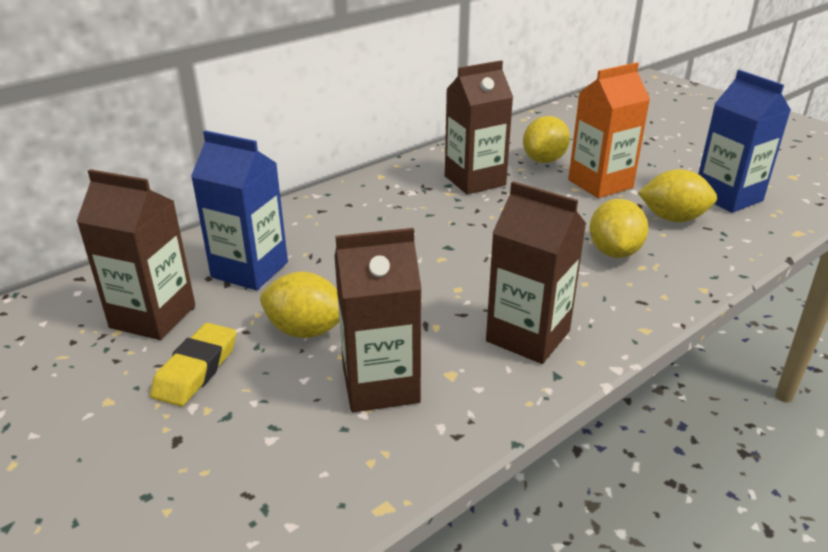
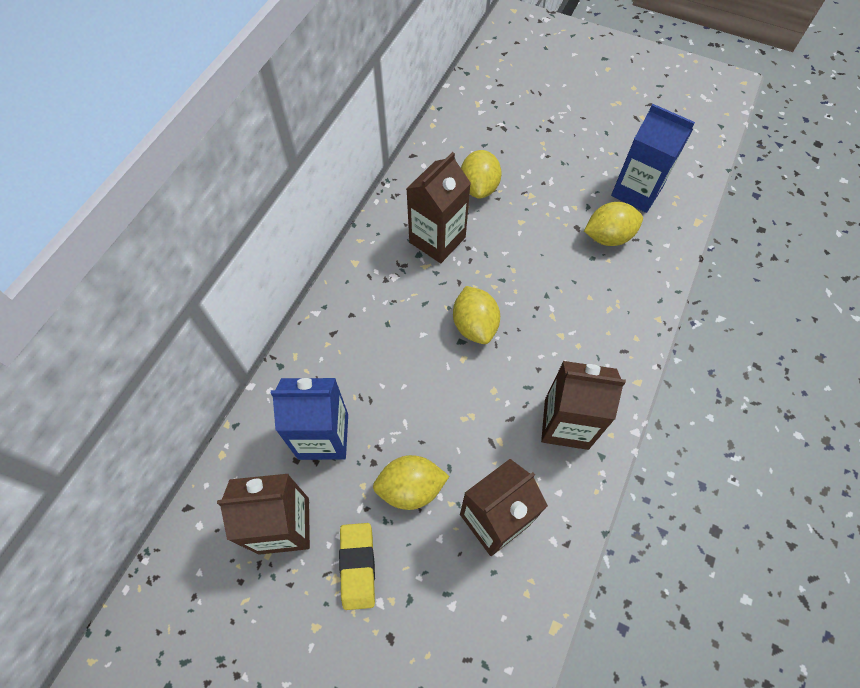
camera: 25 degrees left, 30 degrees up
(600, 184) = (537, 207): orange carton -> none
(614, 252) = (583, 298): yellow lemon -> yellow lemon (474, 325)

